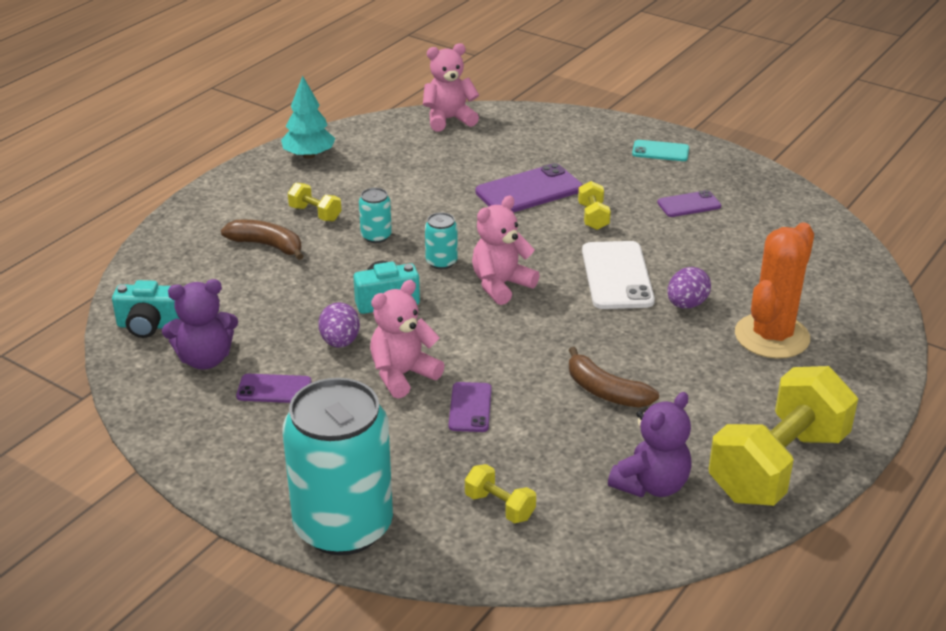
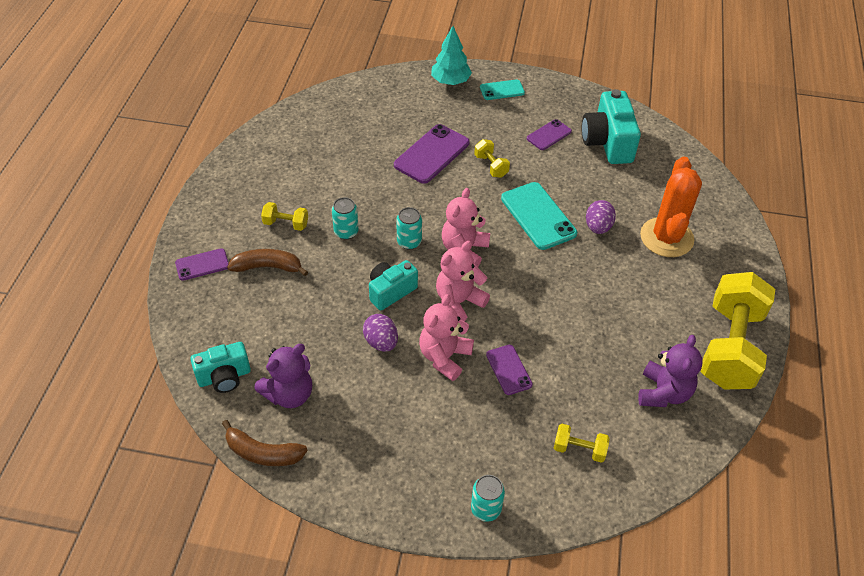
camera: 25 degrees left, 15 degrees up
(274, 389) = (359, 404): purple phone -> purple phone (202, 265)
(309, 155) = (245, 166): turquoise tree -> turquoise tree (450, 81)
(343, 526) = (486, 509): turquoise can -> turquoise can, size x0.41
(449, 119) = (332, 100): pink teddy bear -> pink teddy bear (458, 302)
(605, 391) = (589, 323): brown banana -> brown banana (263, 453)
(617, 276) = (538, 216): white phone -> turquoise phone
(761, 228) = (607, 142): none -> turquoise camera

